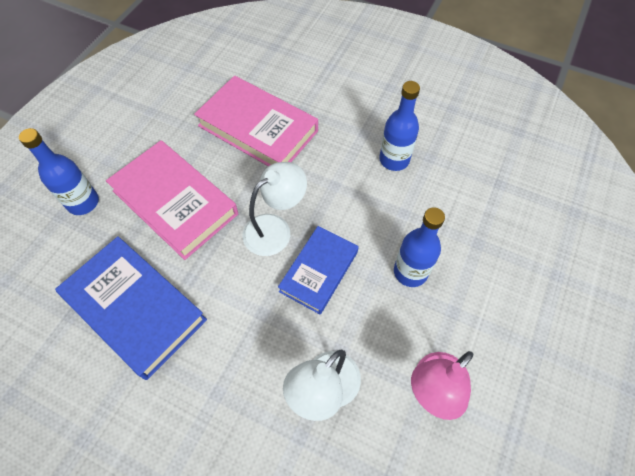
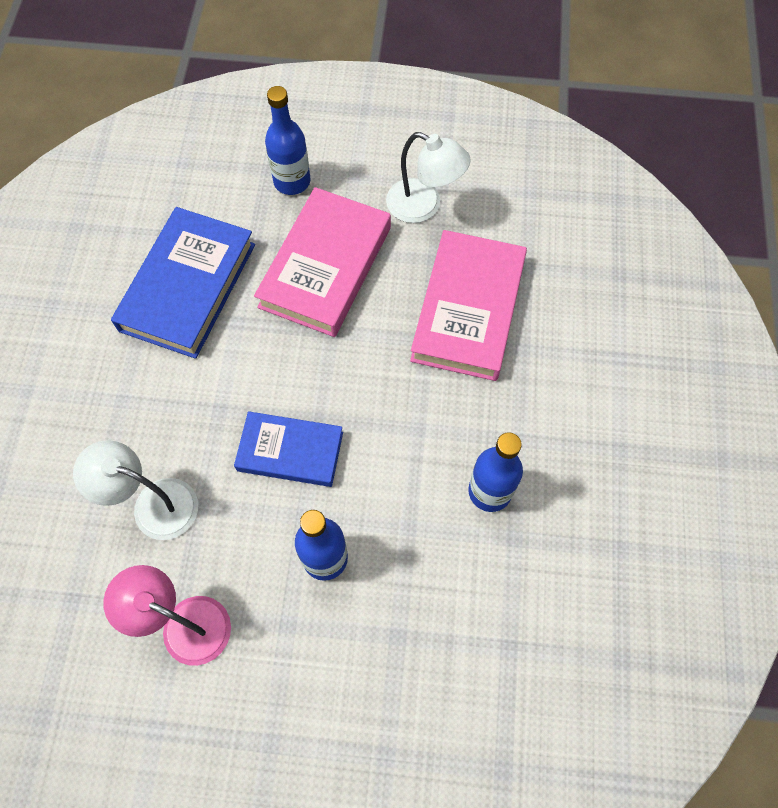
camera: 70 degrees right, 5 degrees up
(275, 228) = (330, 384): white lamp -> white lamp (424, 206)

